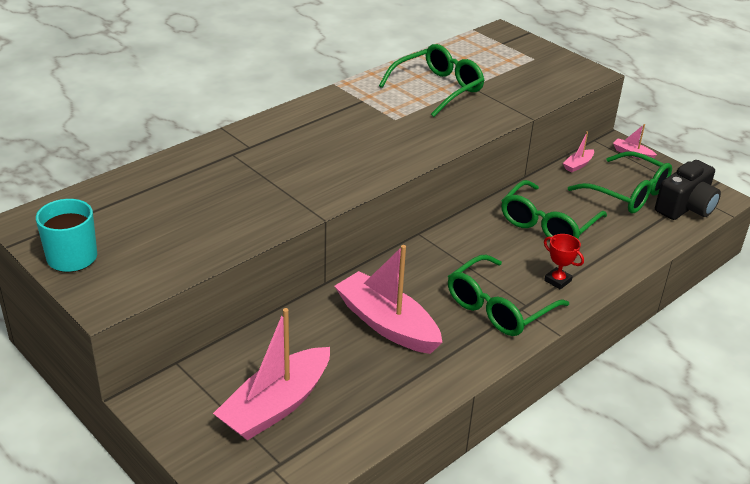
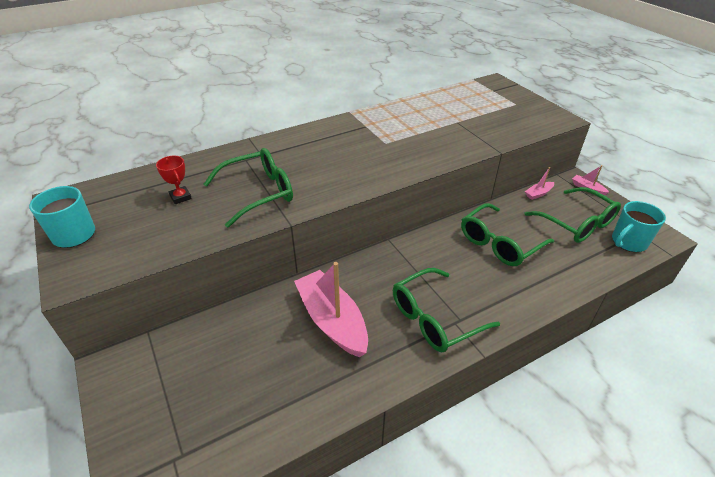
camera: 15 degrees right, 5 degrees up
(276, 405) = (206, 389): pink boat -> none
(438, 88) = (429, 121): green glasses -> green glasses (259, 193)
(557, 280) = (495, 299): red trophy -> red trophy (180, 197)
(685, 207) = (628, 242): black camera -> turquoise mug

